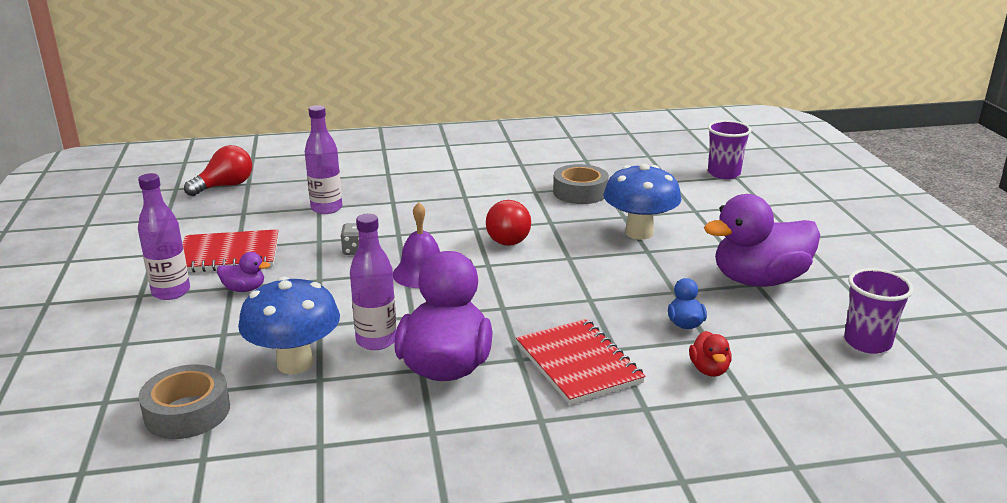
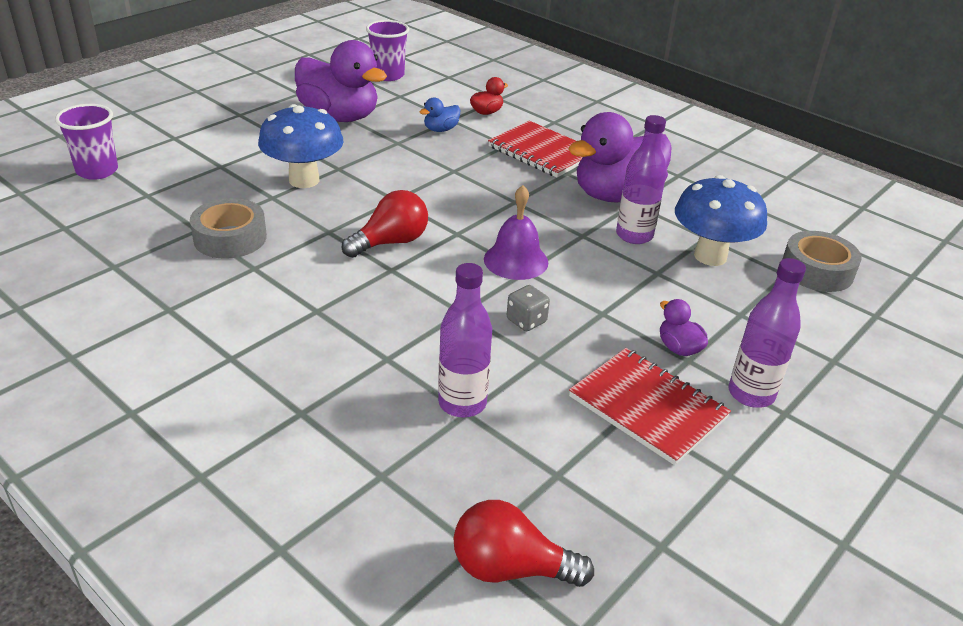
camera: 130 degrees left, 10 degrees up
(578, 363) = (541, 152): red notebook -> red notebook turned 75 degrees counterclockwise

